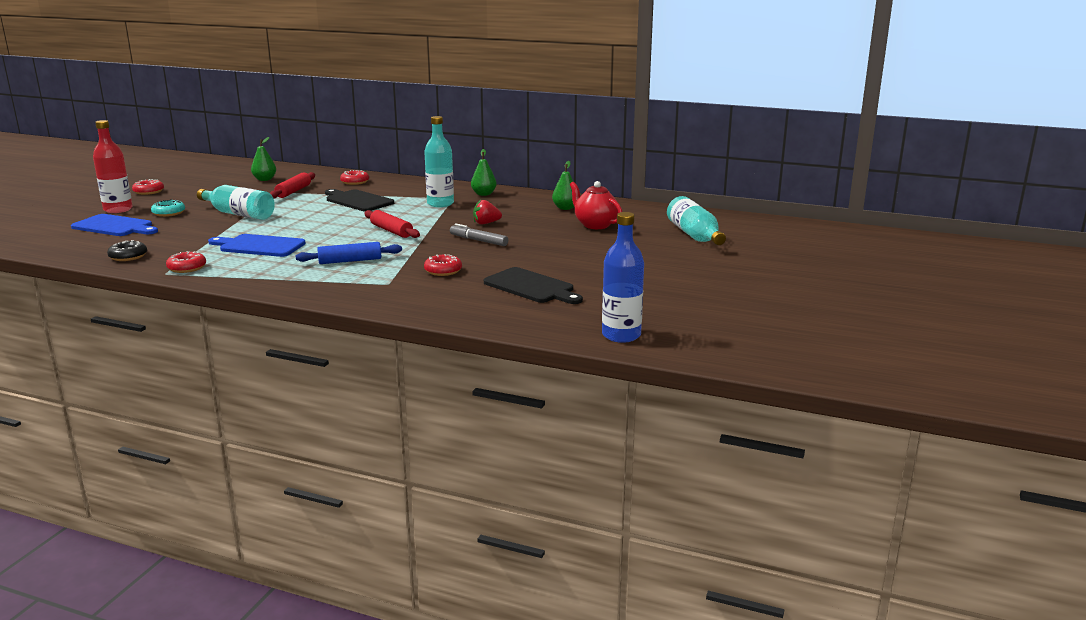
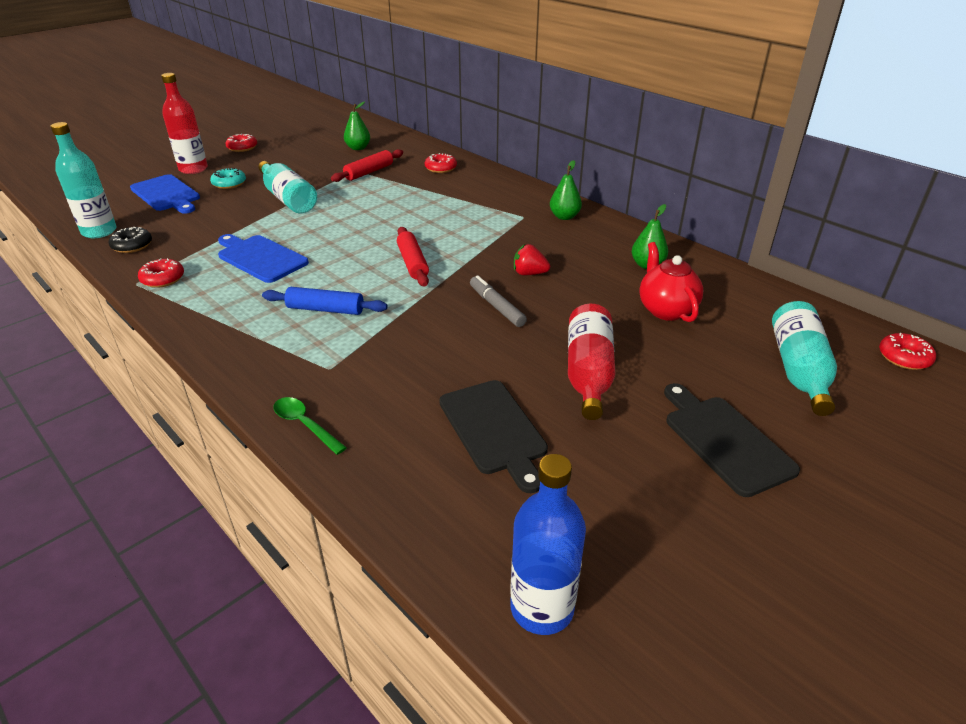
camera: 25 degrees right, 15 degrees up
(358, 201) = (419, 200): black cutting board -> black cutting board (725, 441)
(400, 307) = (305, 425): none -> green spoon
(440, 204) = (503, 224): turquoise bottle -> turquoise bottle (99, 231)
(443, 271) = (411, 359): red donut -> red donut (904, 357)
(569, 257) = (588, 373): none -> red bottle

